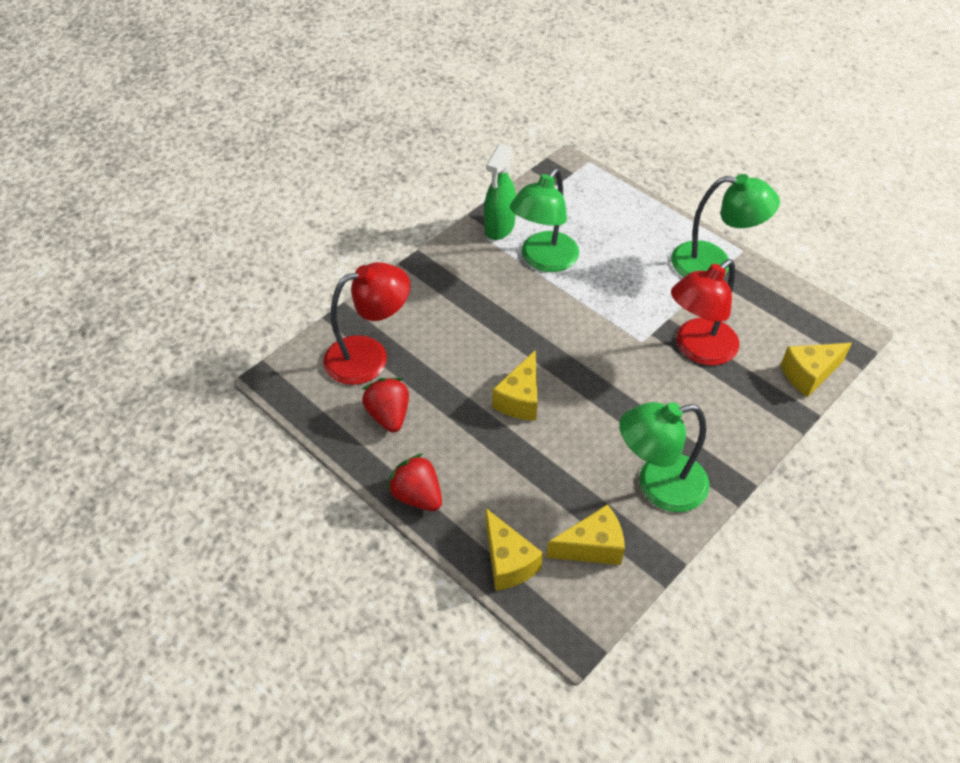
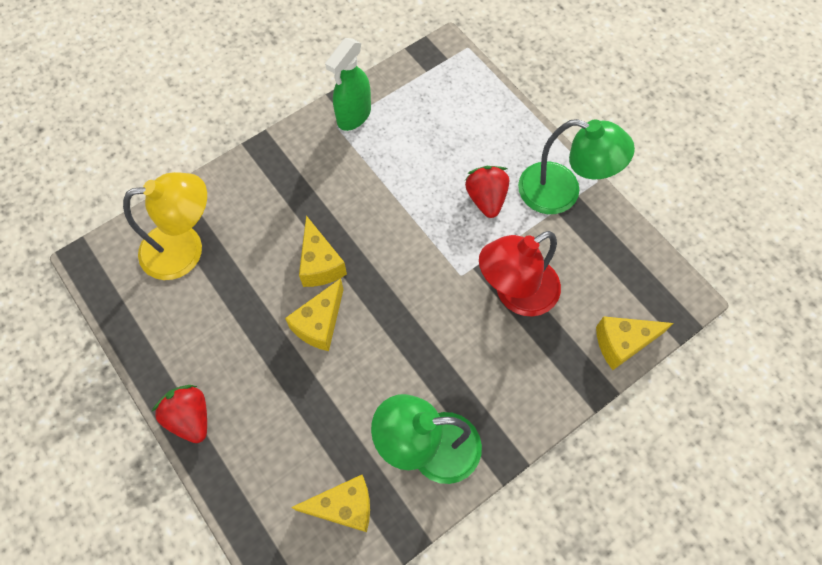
camera: 10 degrees right, 15 degrees up
(369, 356) = (185, 249): red lamp -> yellow lamp
(388, 415) = (186, 320): red strawberry -> red strawberry (486, 199)
(508, 562) = (257, 508): yellow cheese -> yellow cheese (320, 264)
(543, 260) = (388, 161): green lamp -> none

